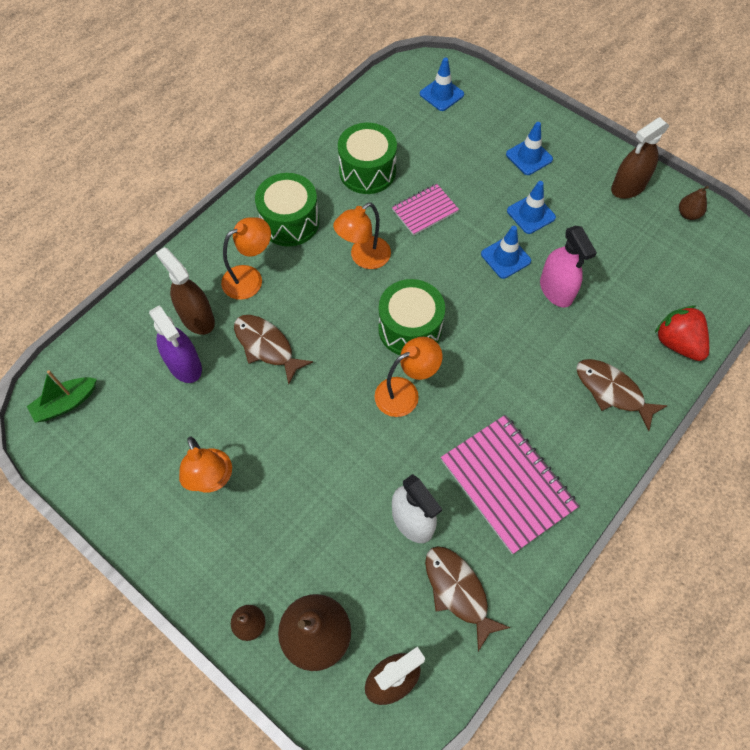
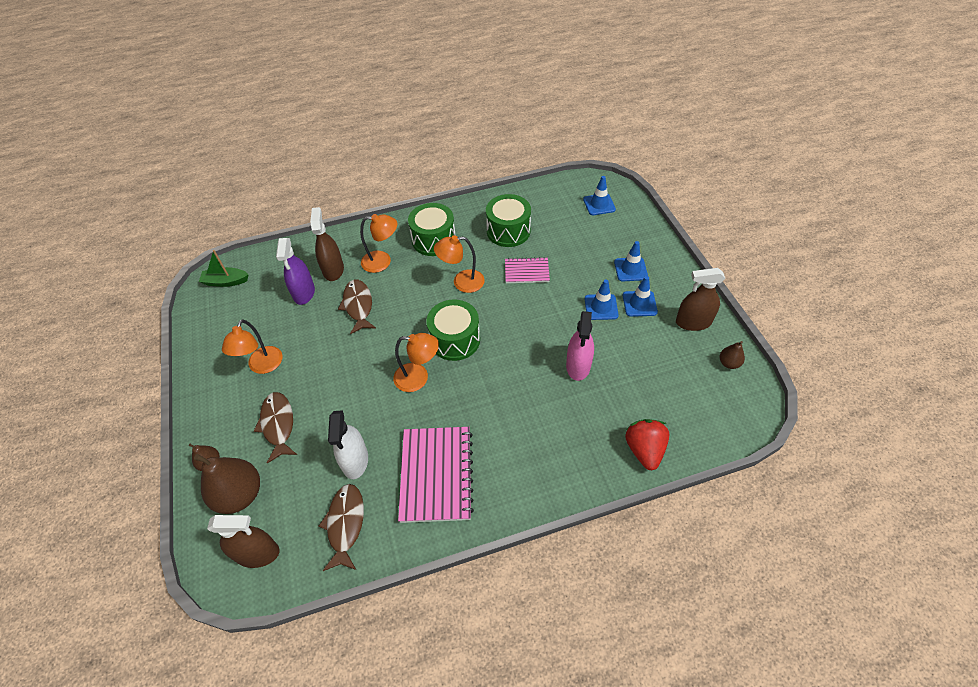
camera: 35 degrees right, 10 degrees down
(505, 257) = (559, 327): blue traffic cone -> blue traffic cone (639, 304)
(612, 391) = (564, 456): brown fish -> brown fish (278, 425)

